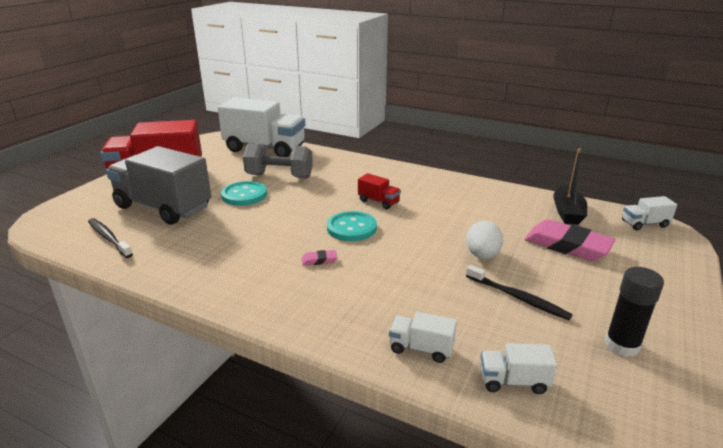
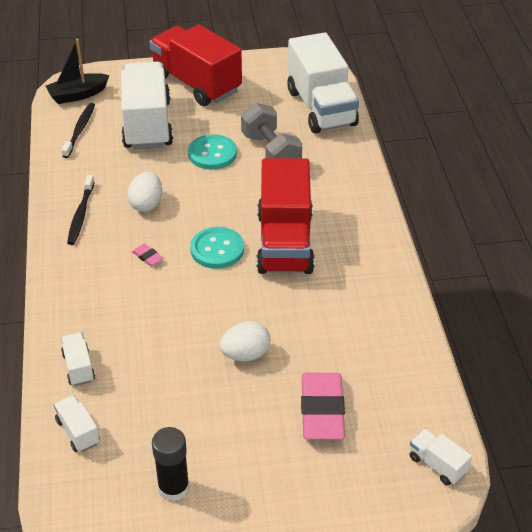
camera: 55 degrees right, 15 degrees up
(163, 207) = (147, 124): grey truck -> white truck
(255, 239) = (146, 204): none -> white egg
(378, 202) = (285, 242): red truck -> red truck, size x2.35
(518, 298) = (193, 401): black toothbrush -> black toothbrush (81, 215)
(567, 212) = (402, 391): black boat -> black boat (78, 95)

